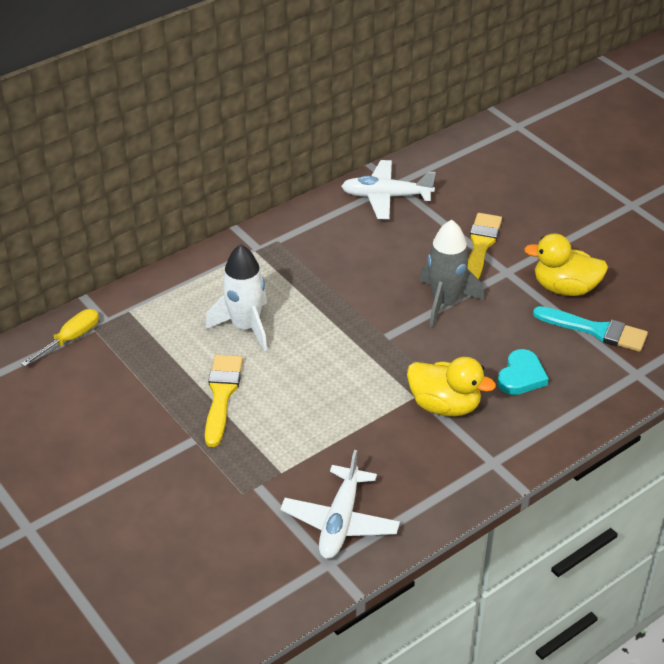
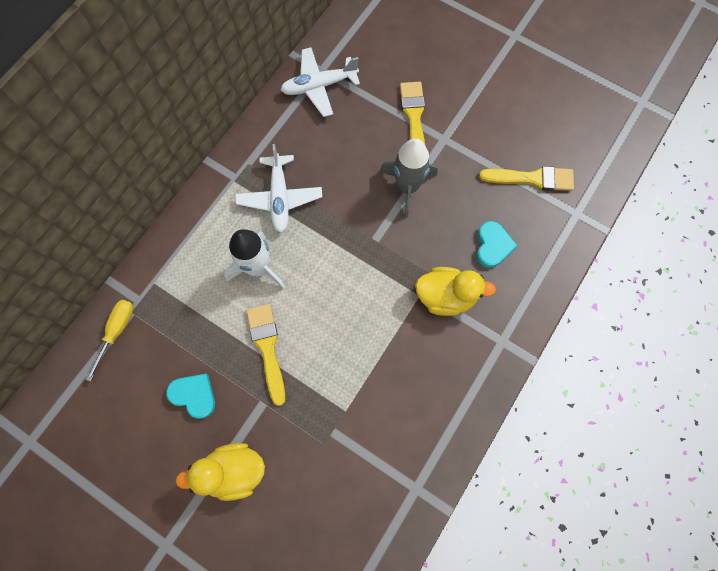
camera: 20 degrees left, 30 degrees up
(123, 412) = (194, 395): none -> turquoise heart
(340, 521) = (409, 444): white plane -> white plane (280, 198)
(565, 288) = (494, 141): yellow duck -> yellow duck (233, 471)
(596, 330) = (532, 179): turquoise brush -> yellow brush

